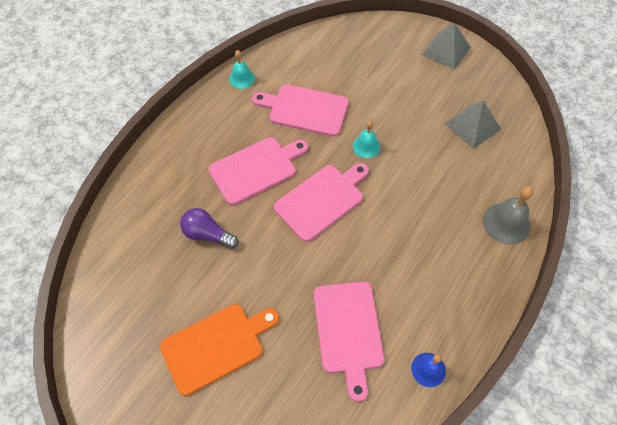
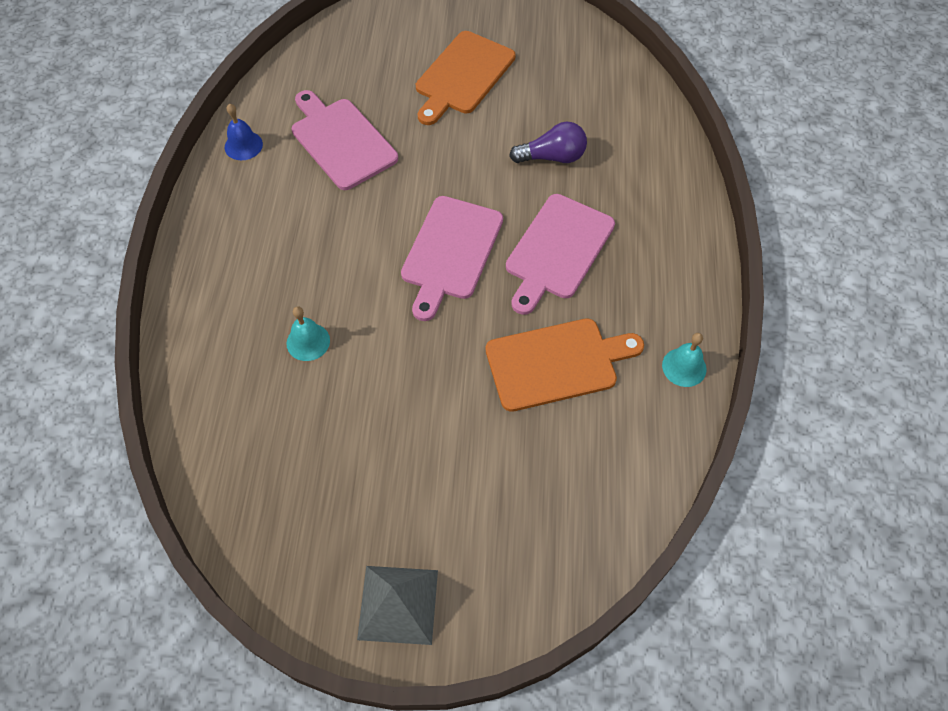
camera: 150 degrees right, 0 degrees up
(305, 110) = (556, 363): pink cutting board -> orange cutting board
(366, 146) = (436, 350): turquoise bell -> turquoise bell (308, 342)
(472, 126) = (295, 463): grey pyramid -> none
(506, 223) = (201, 333): grey bell -> none

